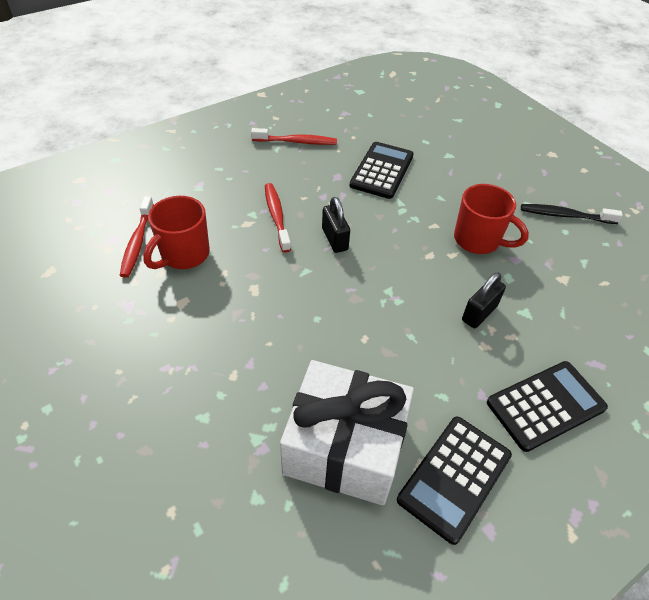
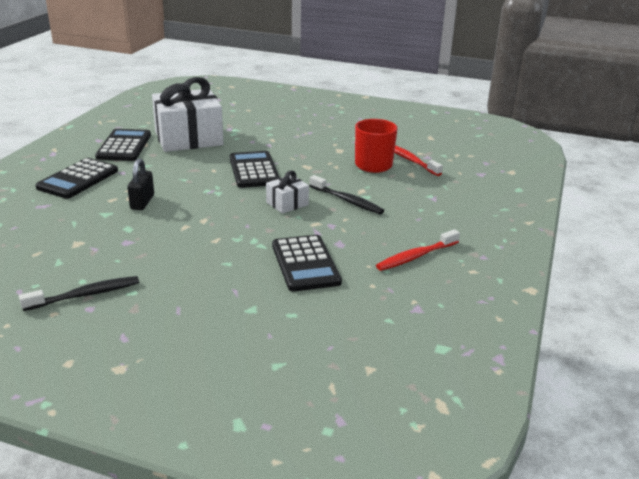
camera: 145 degrees right, 20 degrees down
(276, 216) = (347, 201): red toothbrush -> black toothbrush
(319, 311) = (254, 170): none -> black calculator
(334, 239) = (287, 203): black padlock -> white gift
(478, 240) = (168, 243): red mug -> none

